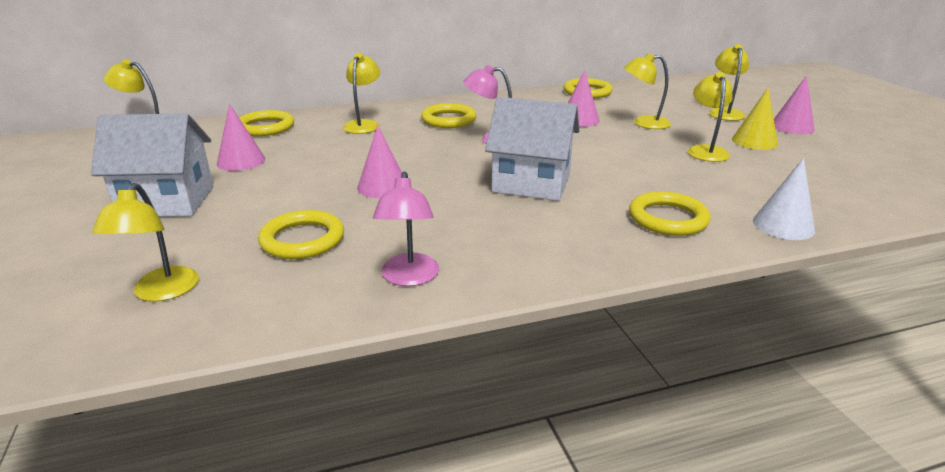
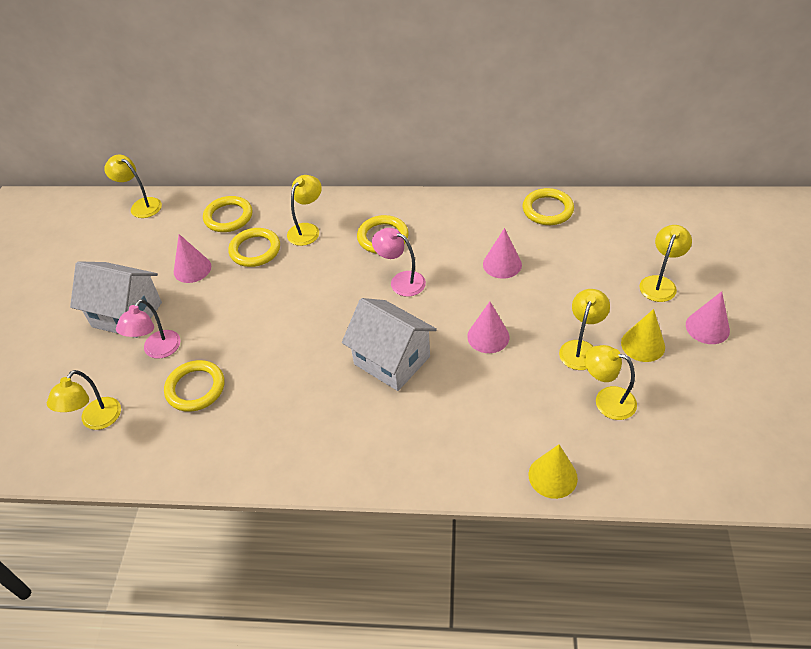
camera: 25 degrees right, 20 degrees up
(382, 186) = (277, 334): pink cone -> pink cone (488, 336)
(409, 278) = (243, 452): pink lamp -> pink lamp (157, 350)
(643, 123) = (559, 285): yellow lamp -> yellow lamp (606, 400)
(668, 218) = (466, 439): yellow ring -> yellow ring (255, 250)
(783, 225) = (552, 476): white cone -> yellow cone

